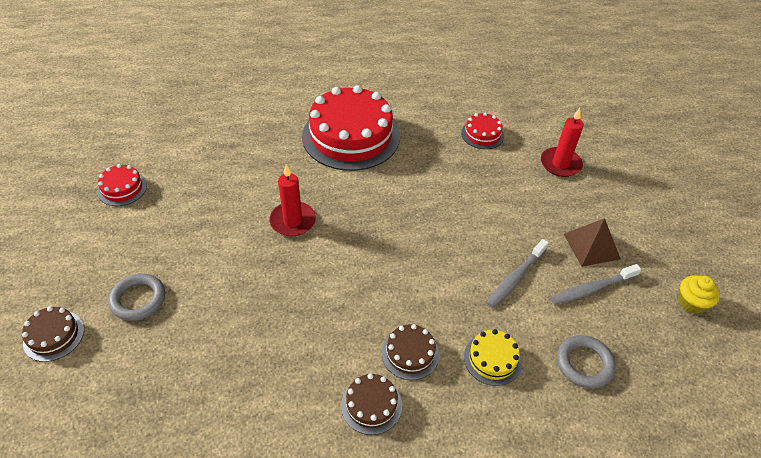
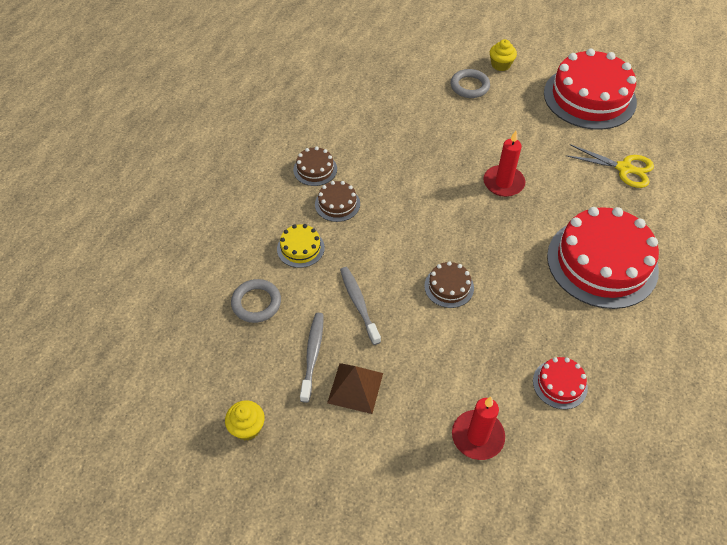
camera: 120 degrees right, 5 degrees up
(54, 335) = (461, 48): brown cake -> brown cake (449, 287)
(82, 281) = (500, 65): none -> yellow cupcake
(122, 188) = (589, 97): red cake -> red cake, size x2.26
(226, 144) = (624, 168): none -> yellow scissors

